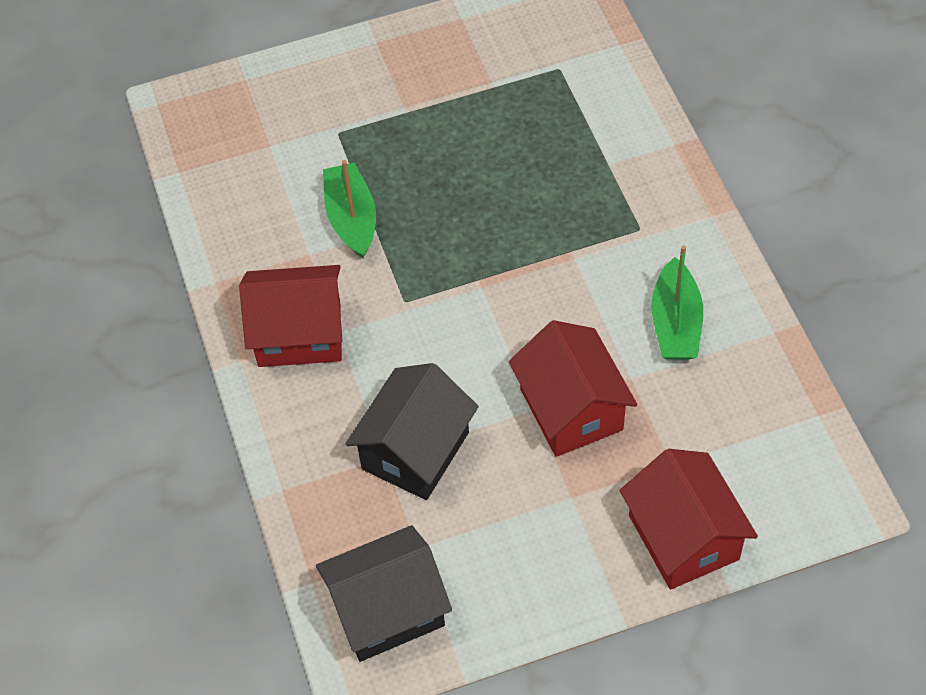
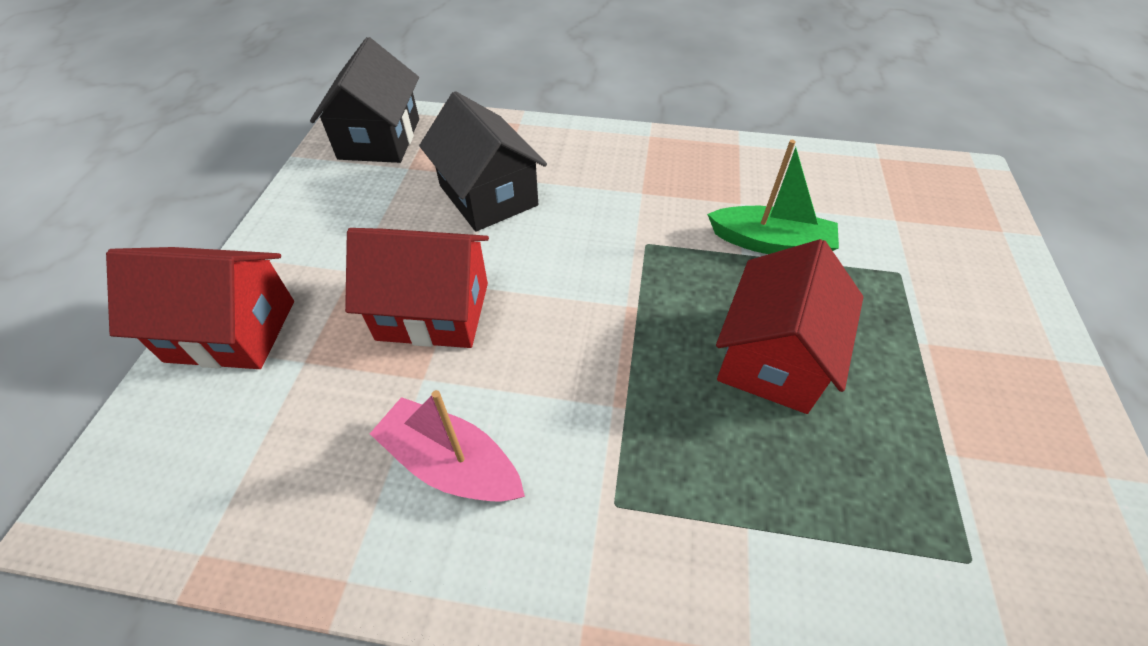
camera: 115 degrees right, 5 degrees down
(299, 334) = (654, 171): red house -> red house (773, 357)
(675, 323) = (451, 463): green boat -> pink boat

